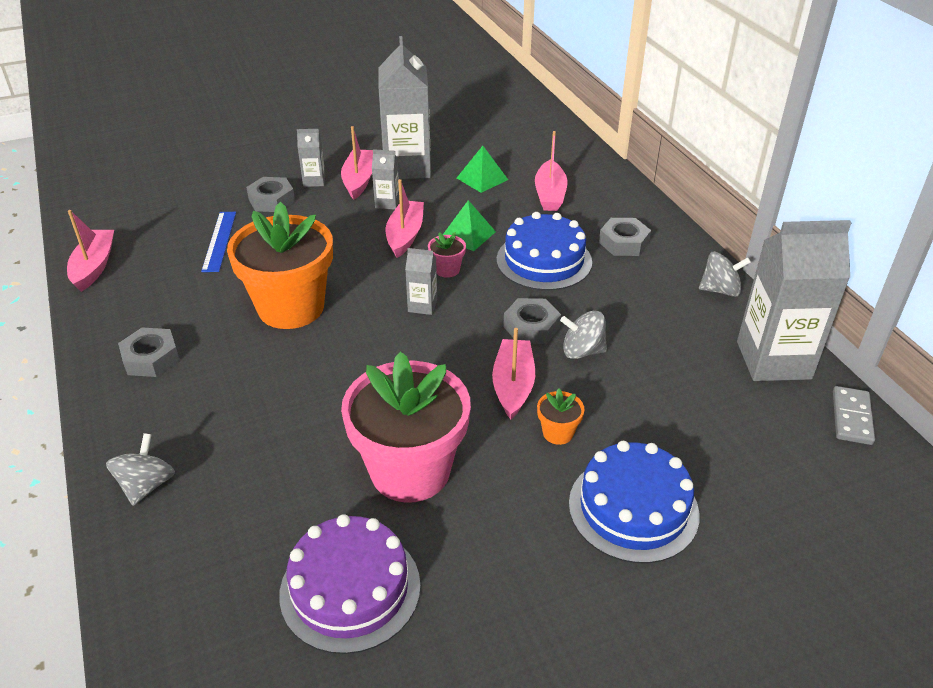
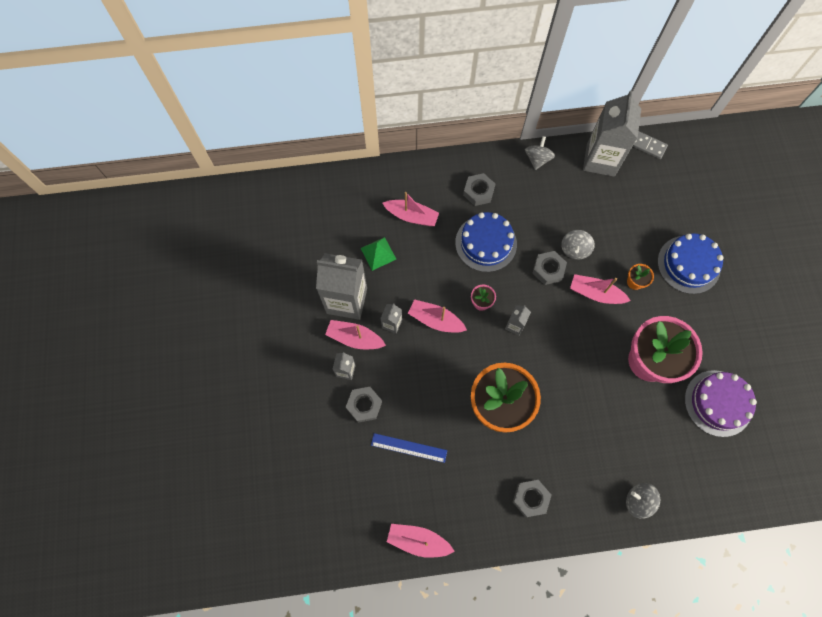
camera: 75 degrees left, 30 degrees up
(468, 234) = (445, 280): green pyramid -> none

